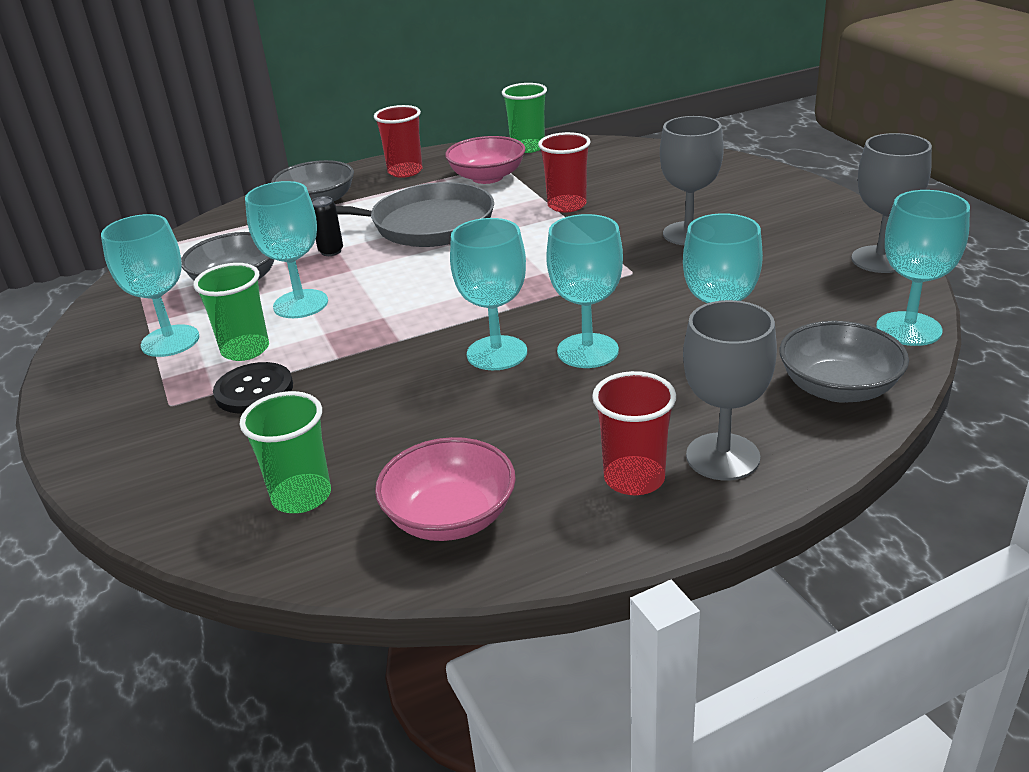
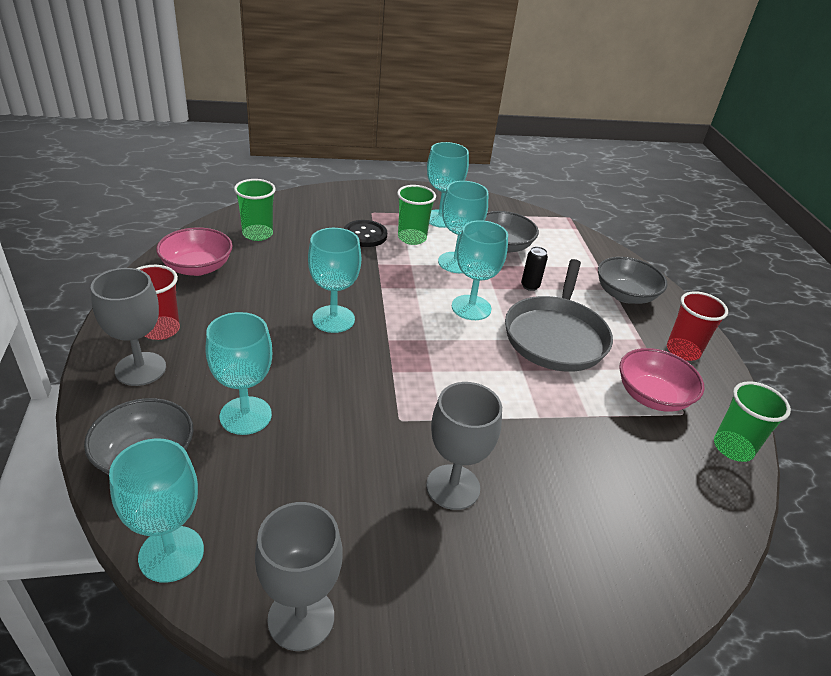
camera: 100 degrees right, 5 degrees up
(567, 205) = (561, 427): red cup -> none
(587, 351) = (303, 356): turquoise goblet -> turquoise goblet (471, 307)

